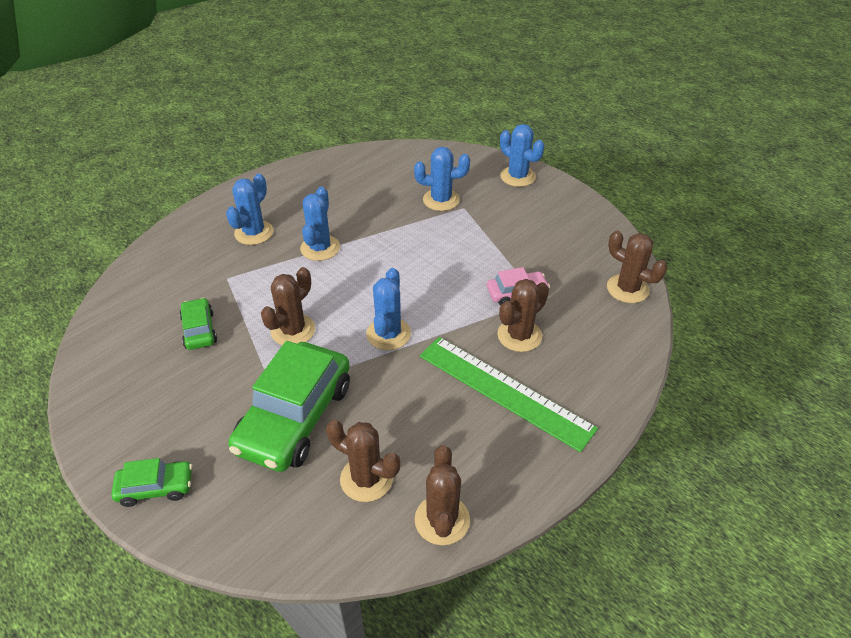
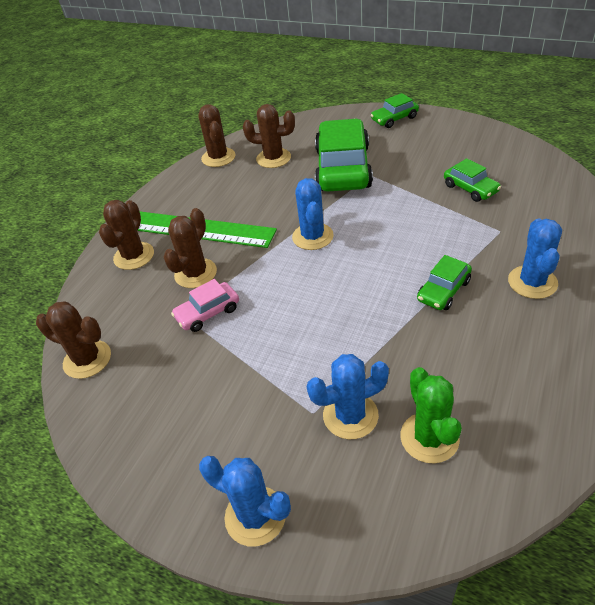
camera: 165 degrees right, 0 degrees up
(293, 330) = (395, 213): brown cactus -> brown cactus (134, 256)
(320, 248) = (443, 290): blue cactus -> green car
(403, 179) = (429, 437): none -> green cactus

